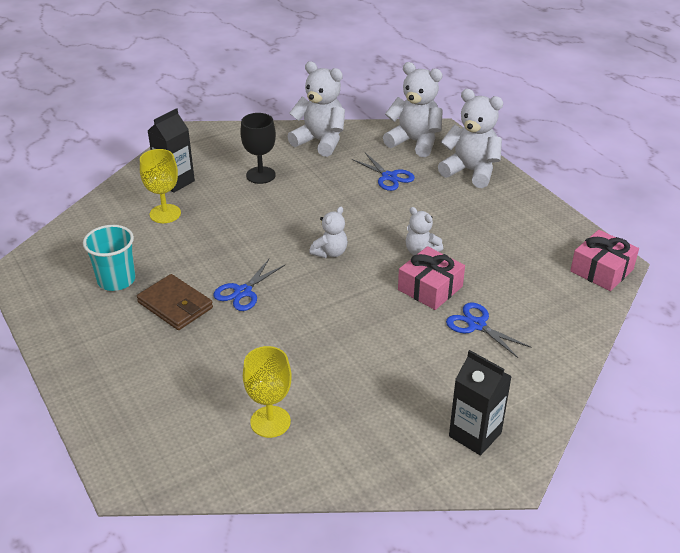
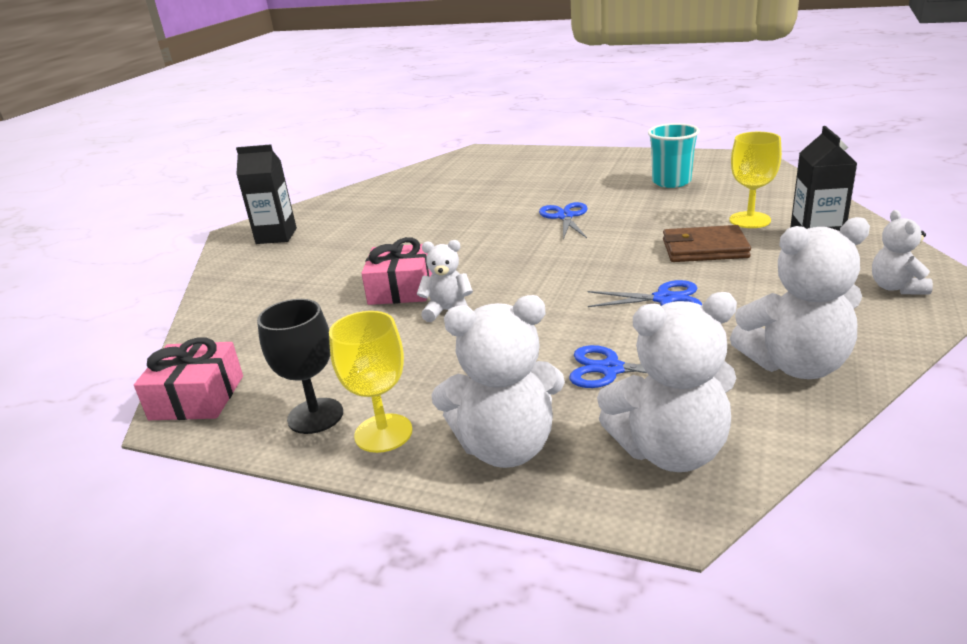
camera: 145 degrees right, 10 degrees down
(175, 305) = (598, 192): brown wallet -> brown wallet (704, 249)
(260, 175) = (757, 288): black goblet -> black goblet (315, 416)
(270, 422) = (431, 188): yellow goblet -> yellow goblet (383, 433)
(330, 252) = (541, 268): white teddy bear -> white teddy bear (896, 287)
(476, 325) = (325, 286): blue scissors -> blue scissors (664, 299)

